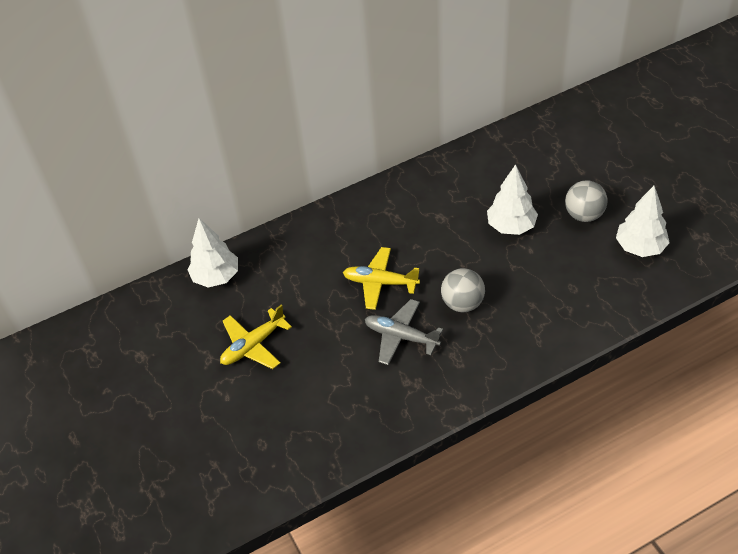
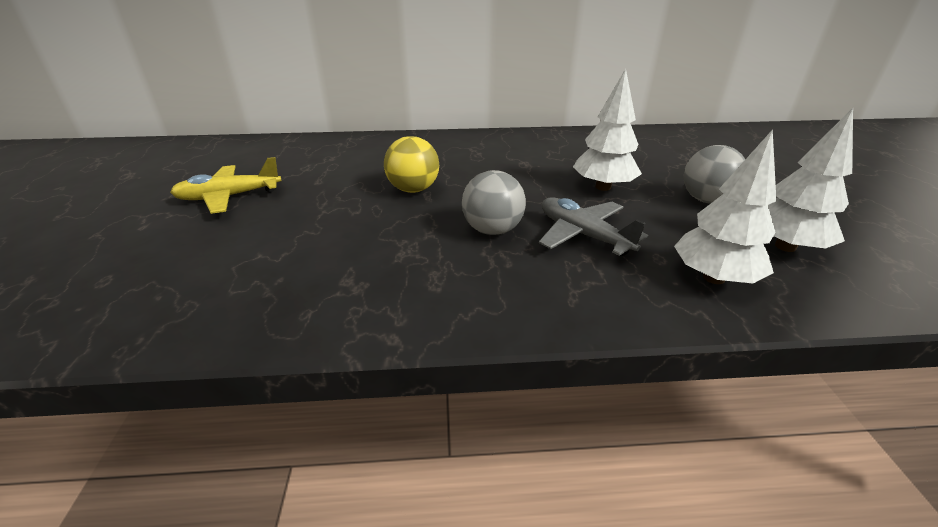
camera: 20 degrees right, 15 degrees down
(216, 277) = (268, 148): white tree -> white tree (713, 277)
(380, 283) = (413, 189): yellow plane -> yellow ball
(401, 336) = (388, 236): grey plane -> grey plane (583, 235)

